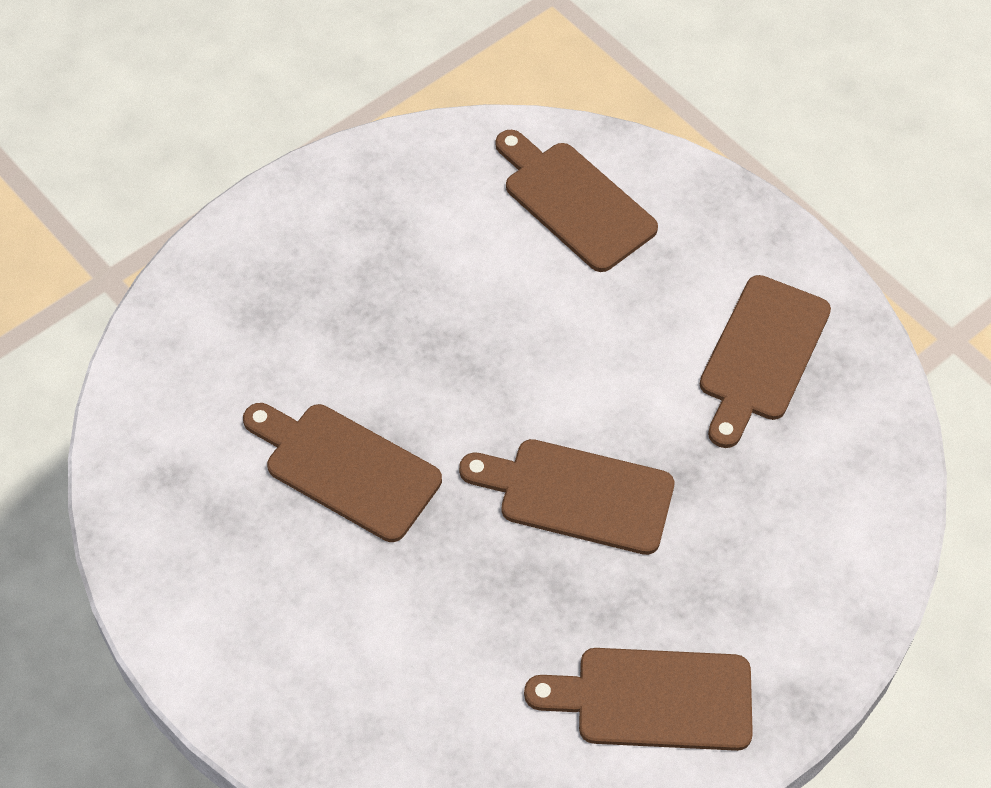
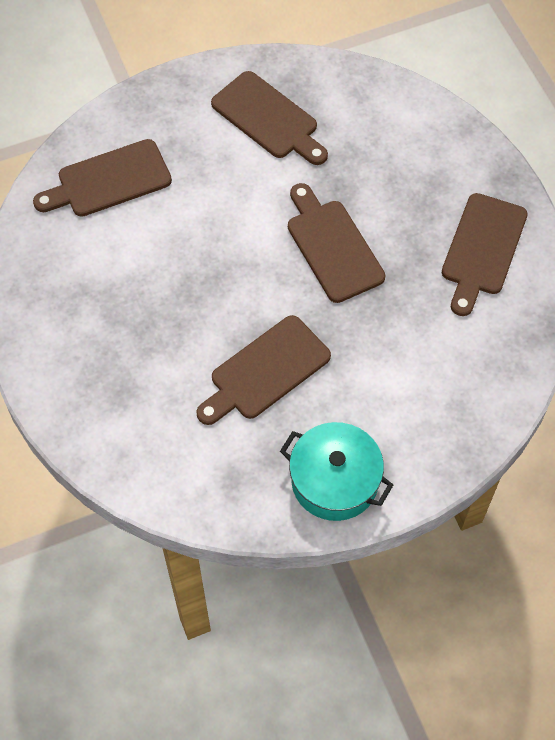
camera: 70 degrees left, 5 degrees up
(204, 598) = (334, 481): none -> turquoise pot
(577, 495) = (332, 246): brown cutting board -> brown cutting board turned 120 degrees clockwise

